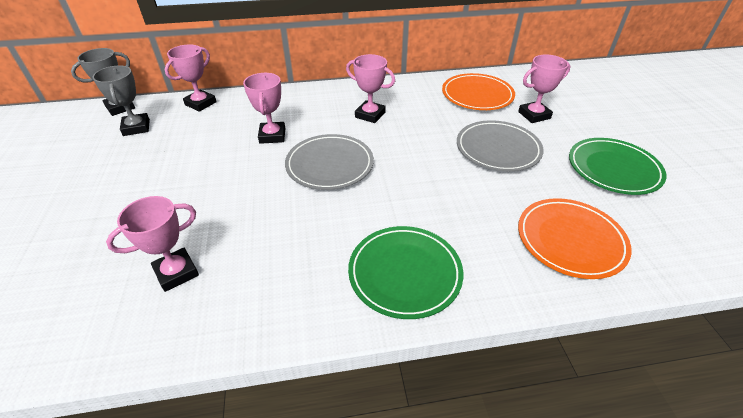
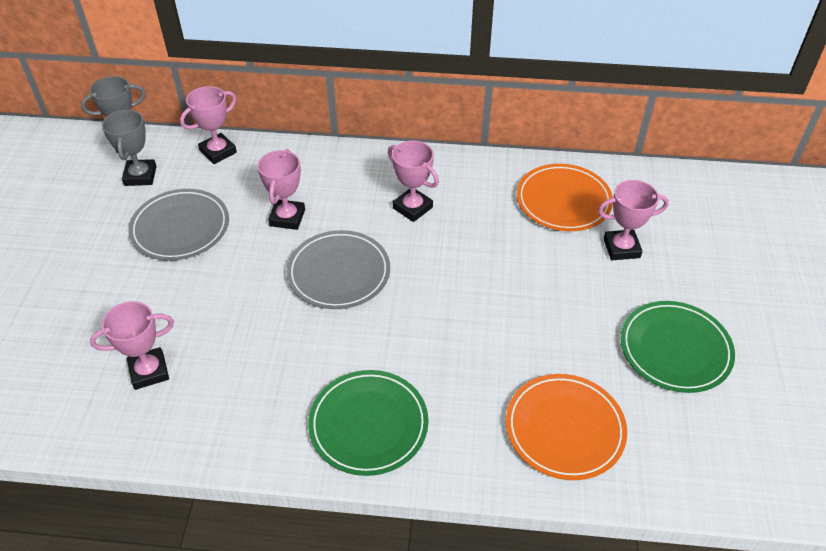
camera: 15 degrees right, 5 degrees up
(498, 149) = (546, 291): grey plate -> grey plate (180, 228)

